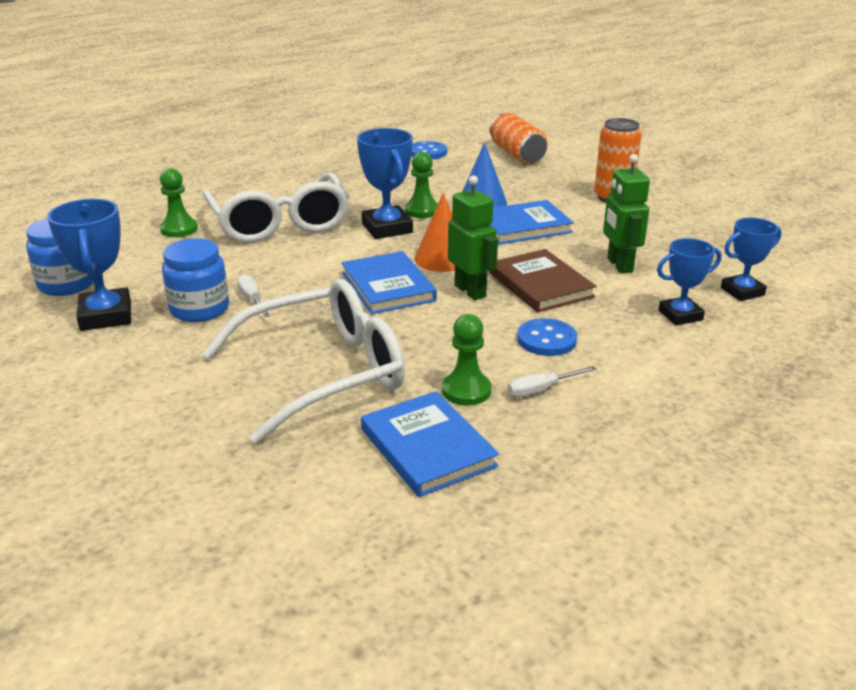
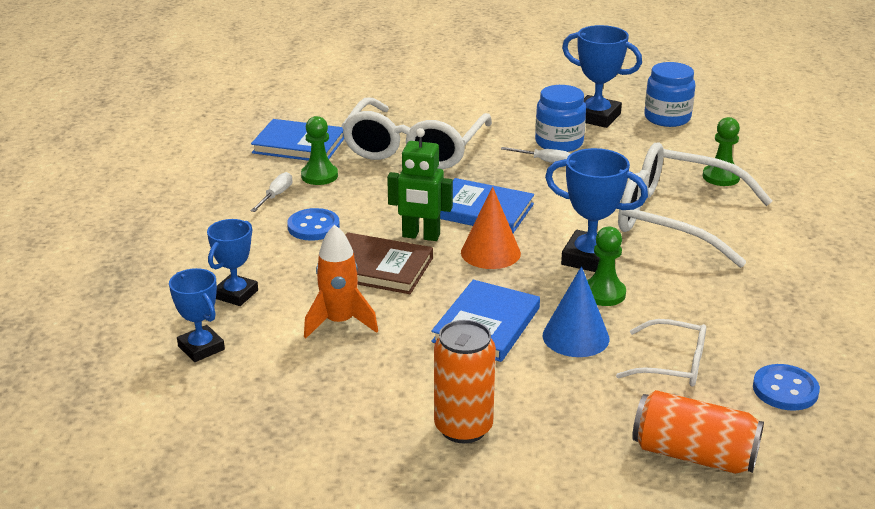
camera: 135 degrees right, 0 degrees up
(457, 176) = (672, 364): none -> white glasses
(619, 265) = (339, 322): green robot -> orange rocket
(742, 291) = (201, 348): blue trophy -> blue trophy turned 60 degrees counterclockwise

